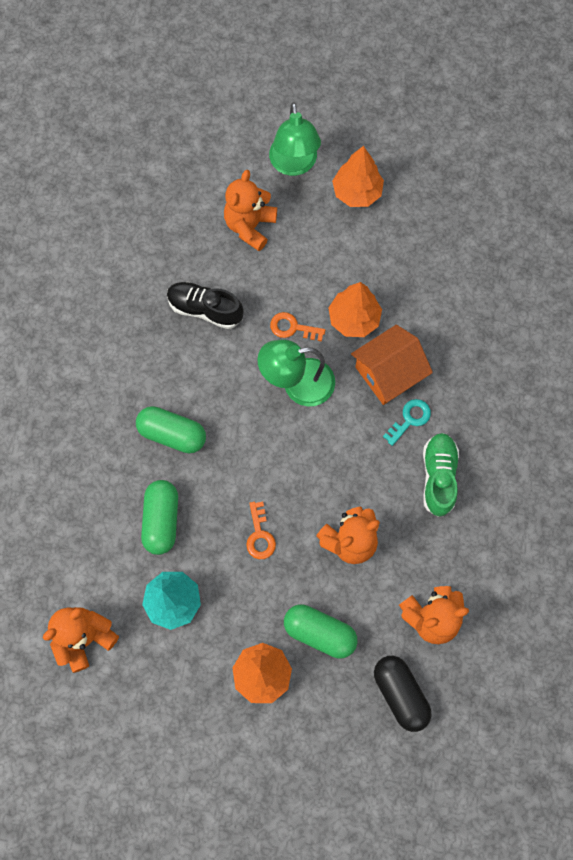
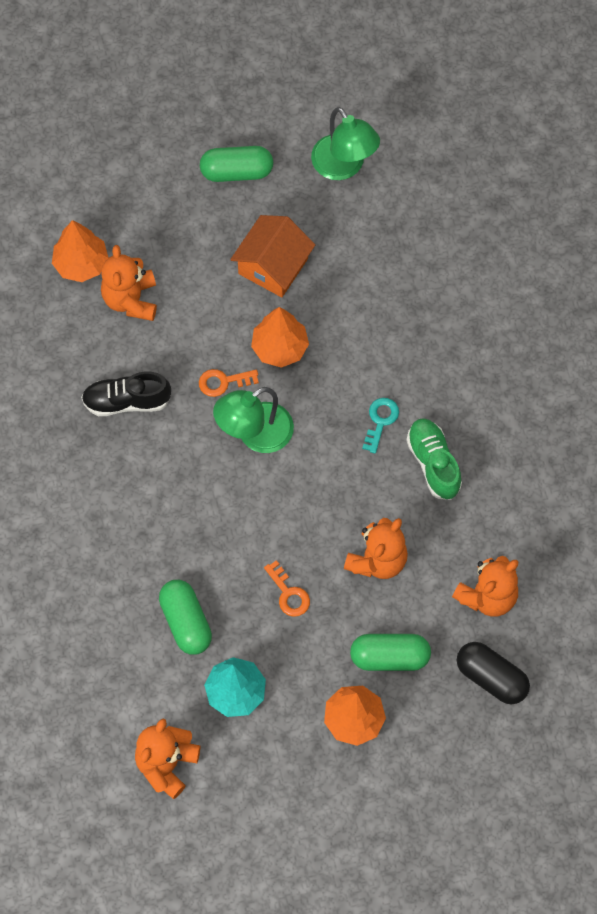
camera: 25 degrees left, 5 degrees down
(172, 434) = (155, 536): green capsule -> green capsule (237, 172)
(294, 165) = (145, 219): green lamp -> green lamp (344, 166)
(357, 192) = (222, 221): orange tree -> orange tree (81, 264)
(388, 373) = (339, 385): orange house -> orange house (273, 266)

